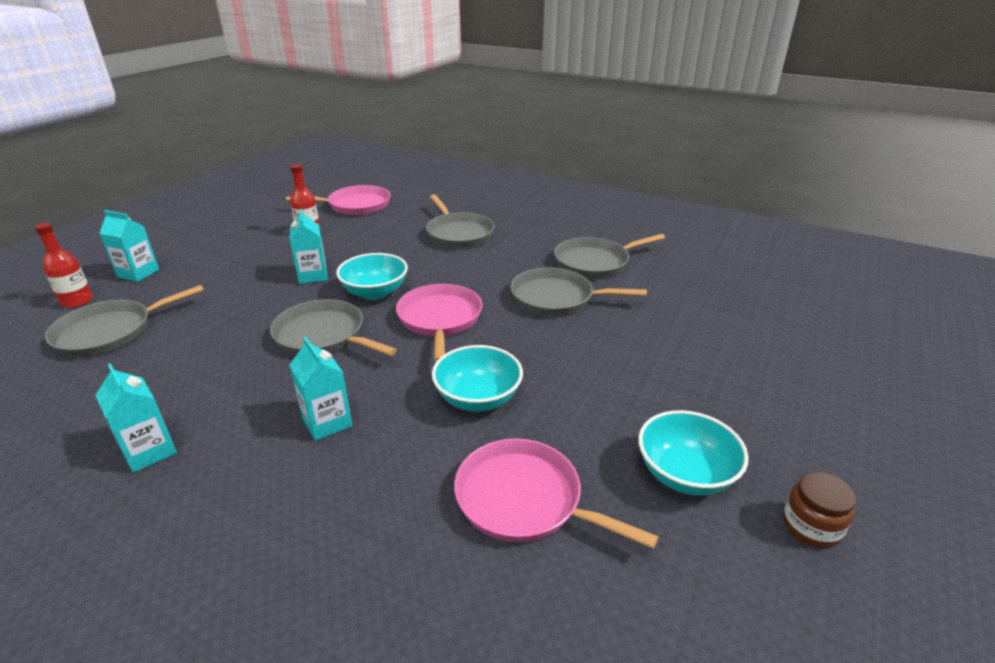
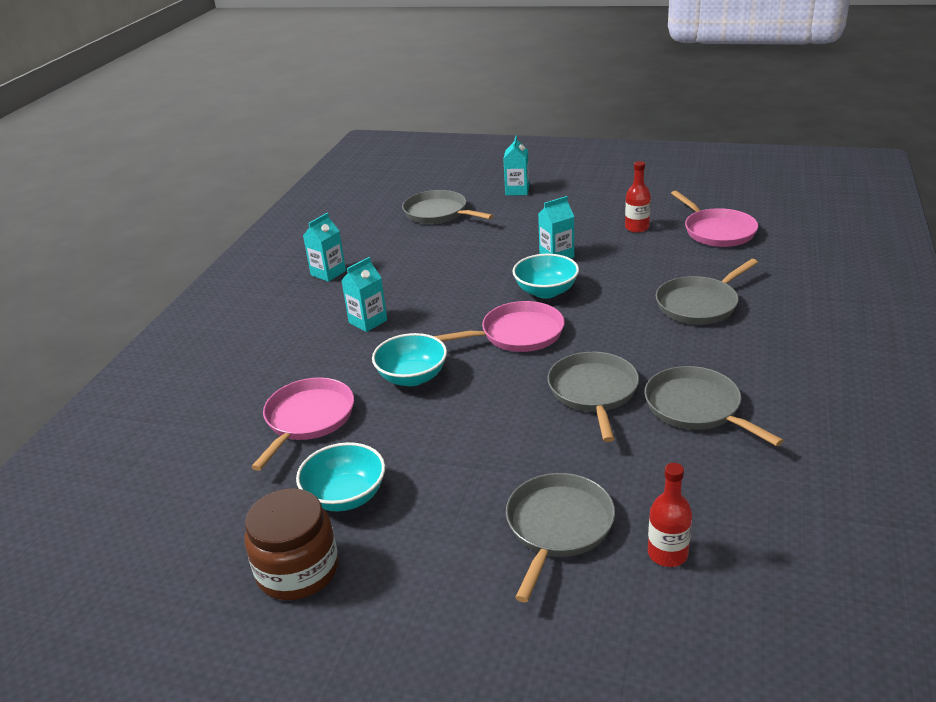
camera: 80 degrees right, 0 degrees up
(77, 301) = (469, 188): red bottle -> red bottle (667, 554)
(323, 335) = (468, 288): grey pan -> grey pan (558, 526)
(811, 526) = (298, 570): brown jar -> brown jar, size x1.75

